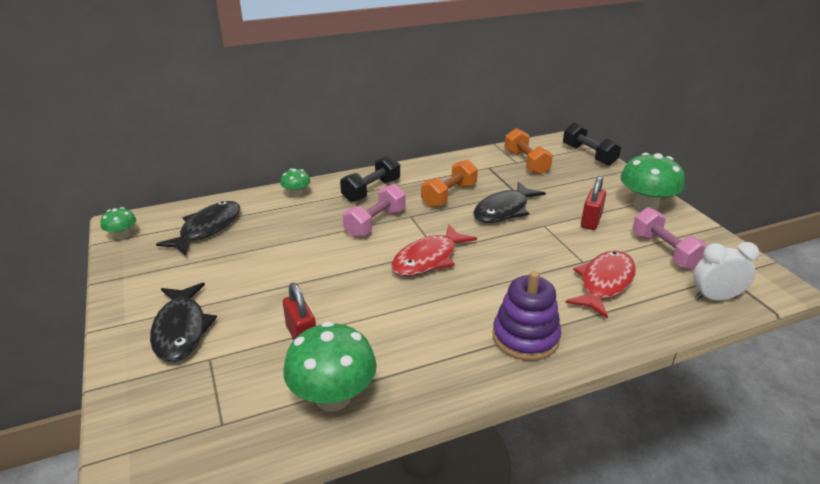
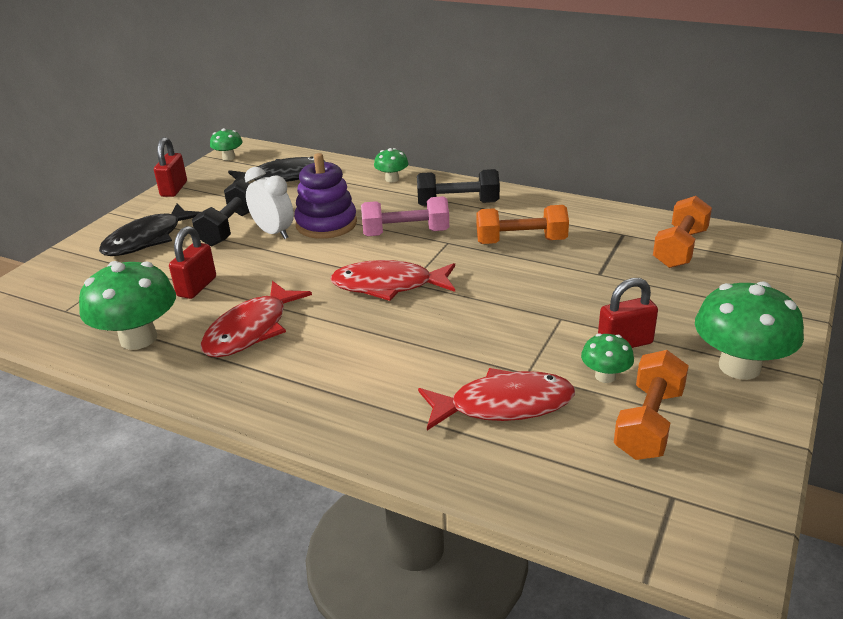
camera: 50 degrees right, 0 degrees up
(120, 282) = (174, 189): none -> red padlock
(401, 337) = (251, 330): none -> red fish
(504, 210) = (548, 282): black fish -> none
(525, 337) = (333, 395): purple stacking toy -> purple stacking toy (326, 224)
(589, 155) = (788, 277): black dumbbell -> black dumbbell (230, 228)
(613, 241) = (605, 376): none -> green mushroom
(665, 251) = (649, 423): pink dumbbell -> orange dumbbell
(715, 298) = (600, 503): white clock -> white clock (274, 233)

